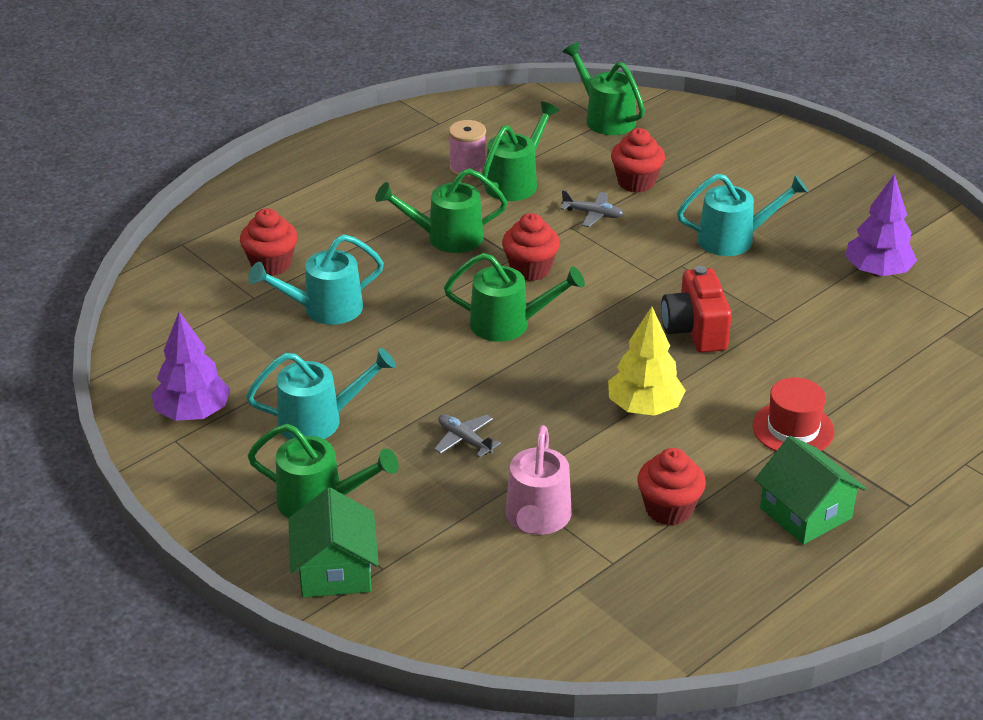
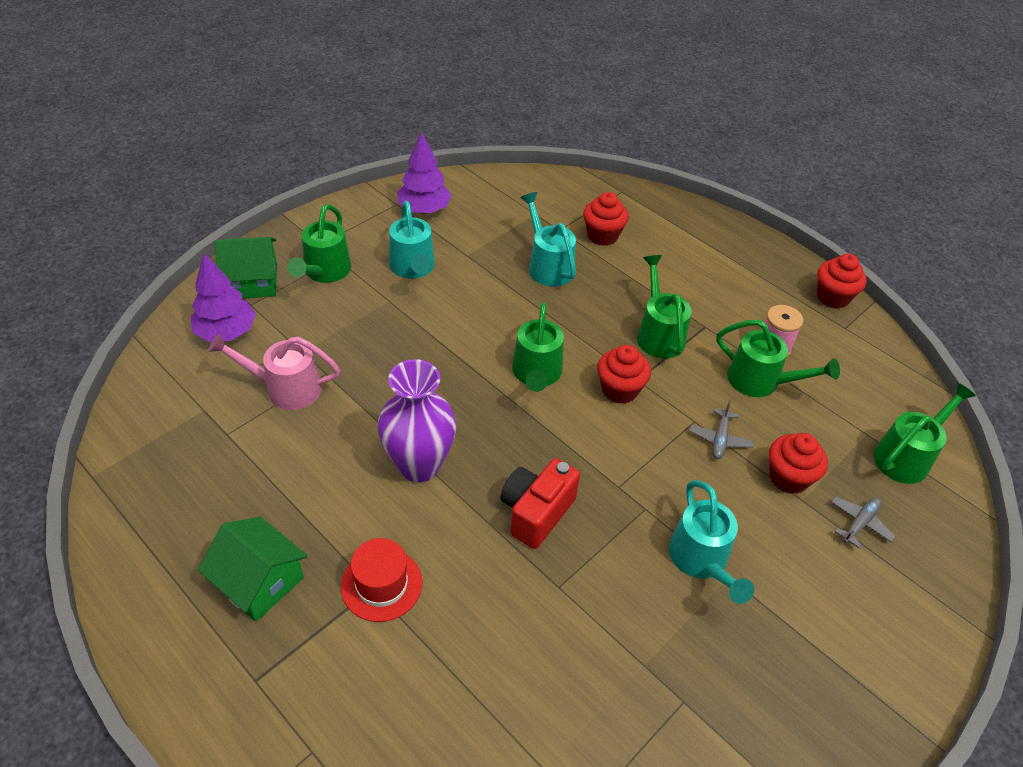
camera: 85 degrees right, 10 degrees up
(464, 440) = (384, 346): grey plane -> grey plane (859, 523)
(644, 408) = (419, 465): yellow tree -> purple vase
(669, 509) = (283, 475): red cupcake -> red cupcake (832, 297)
(695, 330) = (536, 512): red camera -> red camera turned 45 degrees counterclockwise
(805, 513) = (260, 581): green house -> green house turned 75 degrees clockwise
(877, 272) = (663, 709): purple tree -> purple tree (226, 332)

